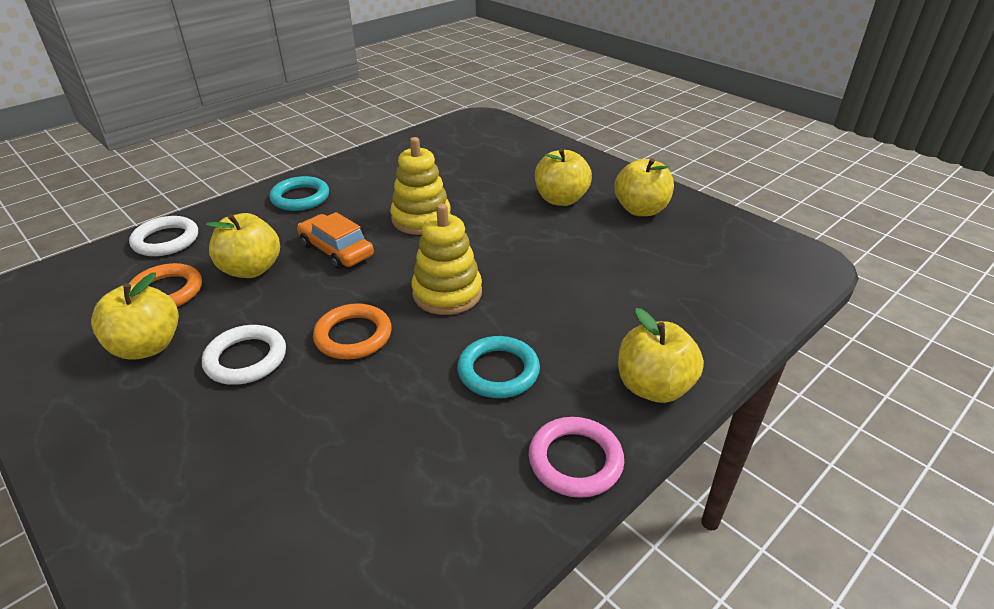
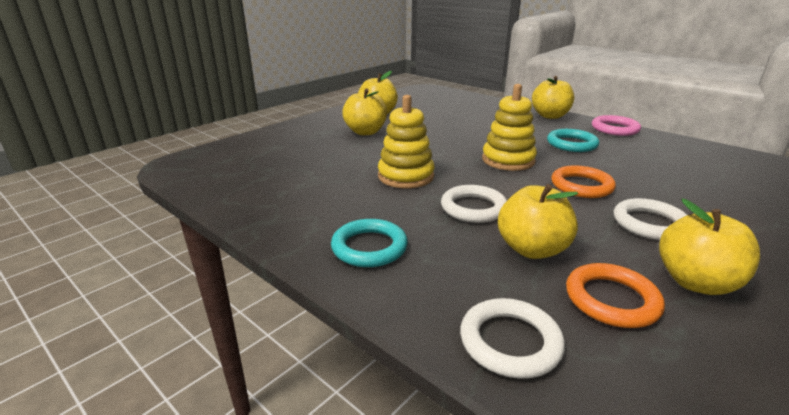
camera: 95 degrees left, 10 degrees down
(336, 250) = (473, 208): orange car -> white ring

